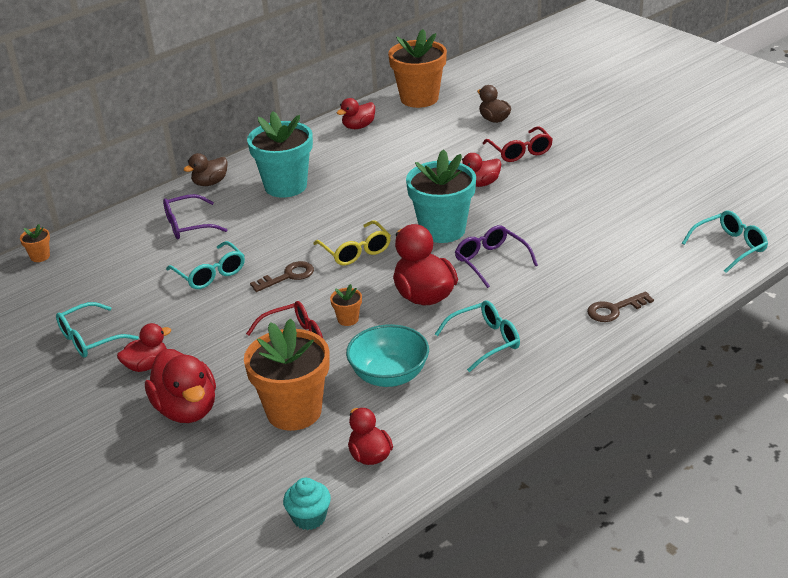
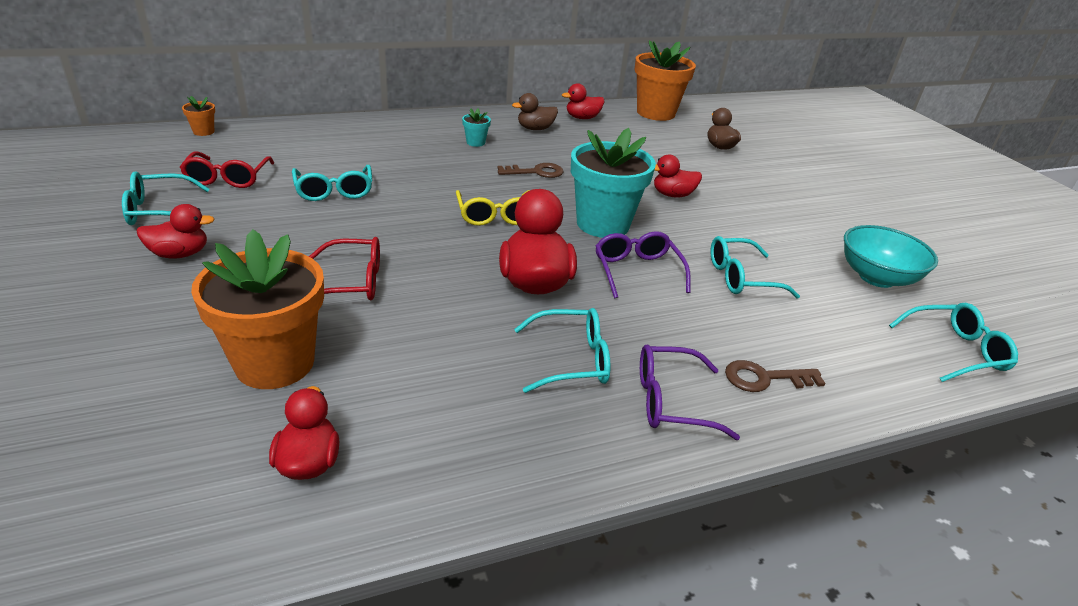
camera: 15 degrees right, 0 degrees up
(186, 409) = (164, 315): red duck -> none
(188, 225) = (357, 146): purple glasses -> purple glasses (671, 401)
(210, 183) = (410, 121): brown duck -> brown duck (535, 129)
(285, 186) = (475, 142): turquoise flower pot -> turquoise flower pot, size x0.42
(288, 276) = (406, 217): brown key -> brown key (536, 172)
(309, 517) = (145, 527): turquoise cupcake -> none
(348, 319) = (430, 279): orange flower pot -> none
(389, 375) = (423, 360): turquoise bowl -> turquoise bowl (876, 277)
(520, 151) = (732, 179): red glasses -> red glasses (228, 178)
(567, 240) = (741, 277): none -> turquoise glasses

